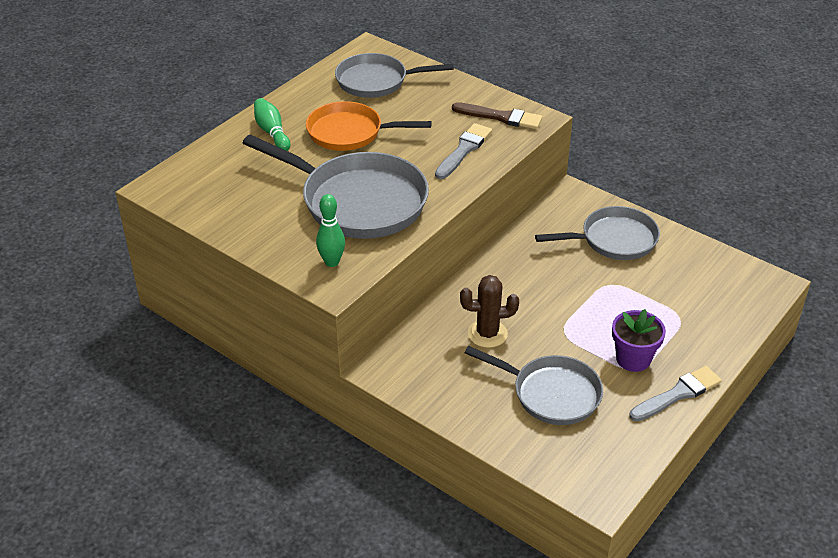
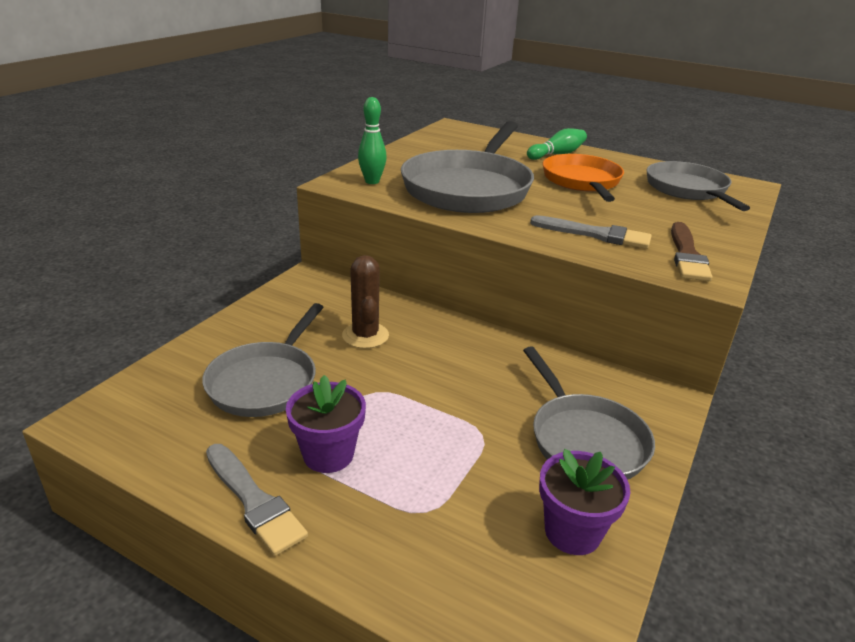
camera: 80 degrees right, 10 degrees down
(690, 261) = (572, 532): none -> purple flower pot

